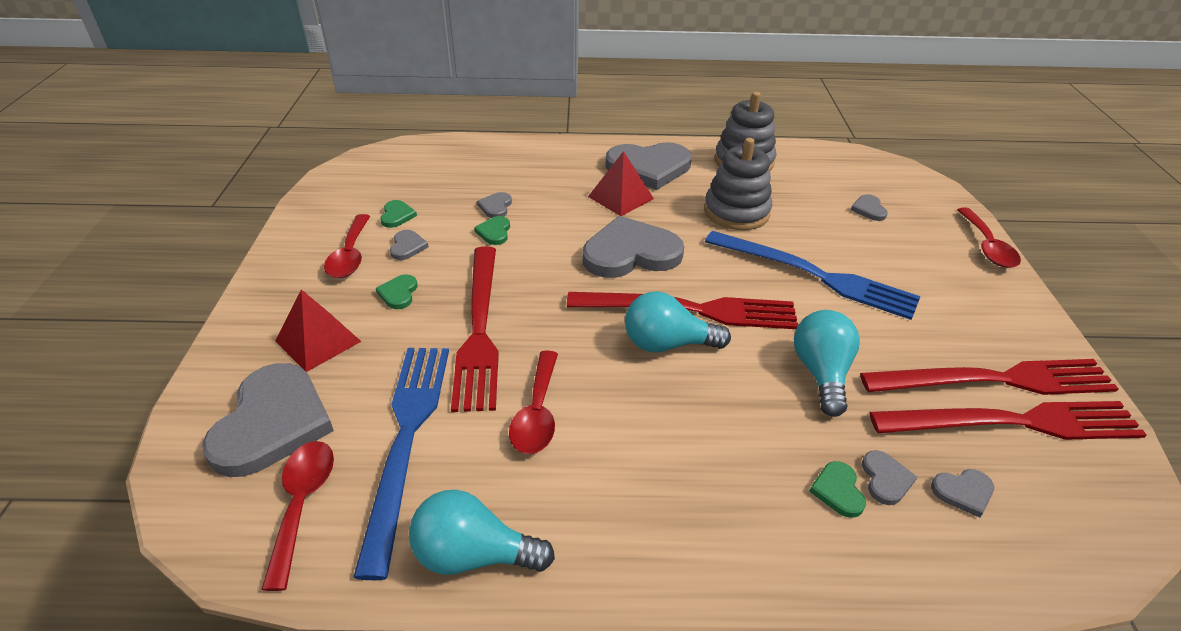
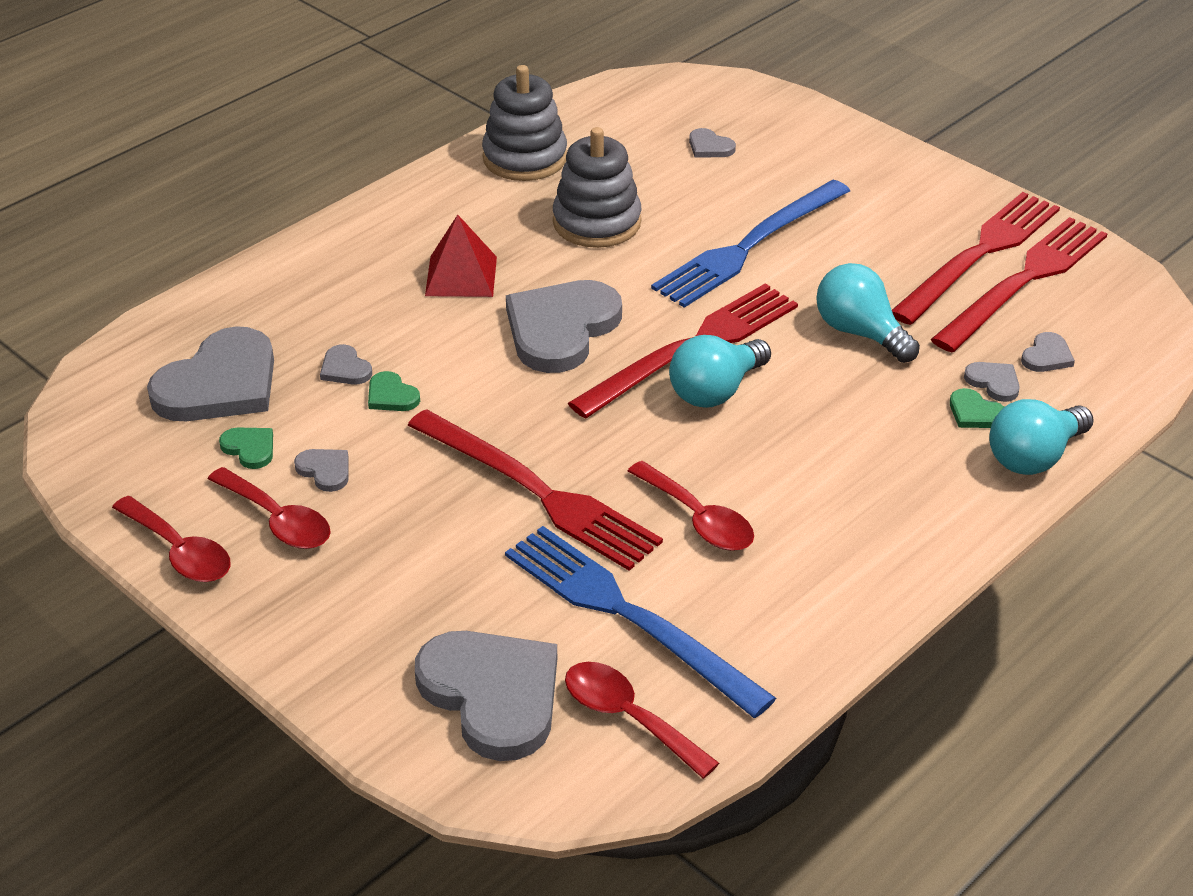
camera: 45 degrees left, 0 degrees up
(318, 341) = (403, 611): red pyramid -> none
(398, 293) = (402, 517): green heart -> none
(473, 555) = (806, 640): turquoise light bulb -> turquoise light bulb (1034, 457)
(649, 168) = (437, 223): grey heart -> grey heart (220, 384)
(815, 275) = (749, 246): blue fork -> blue fork turned 150 degrees clockwise
(986, 246) = (846, 129): red spoon -> red spoon (179, 551)

